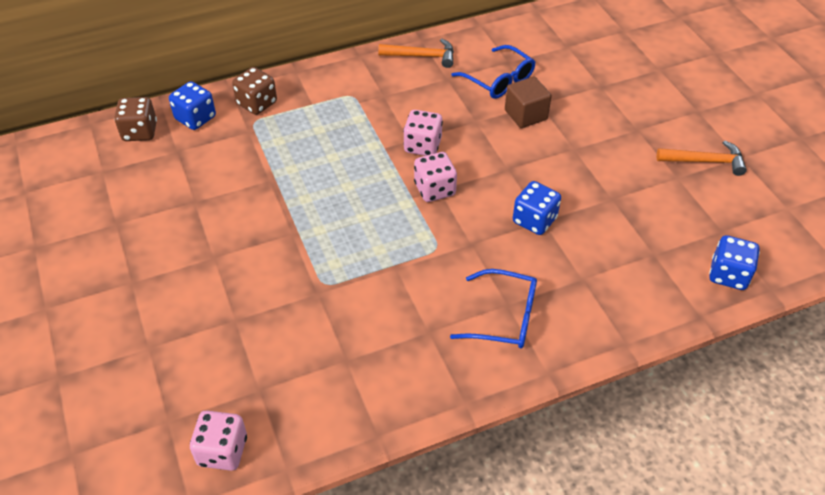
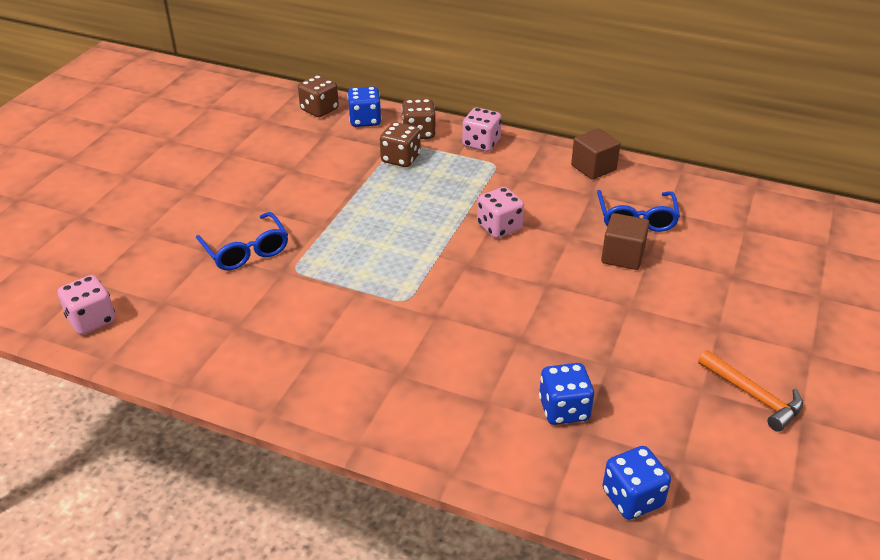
camera: 45 degrees right, 10 degrees down
(274, 135) = (400, 159): none -> brown dice
(422, 56) = (593, 168): orange hammer -> brown cube
(434, 189) = (463, 261): pink dice -> pink dice (481, 143)
(504, 317) = (383, 381): blue glasses -> blue glasses (246, 251)
(534, 220) = (512, 333): blue dice -> blue dice (564, 409)

